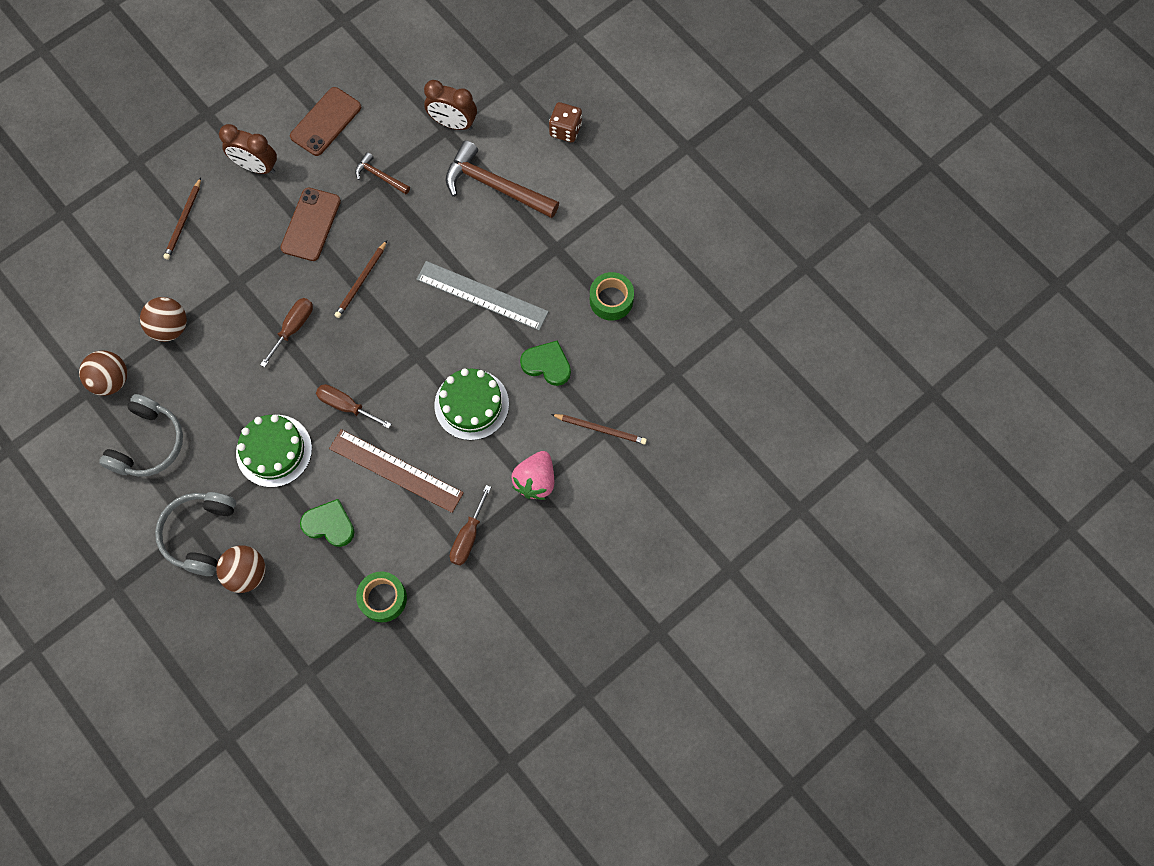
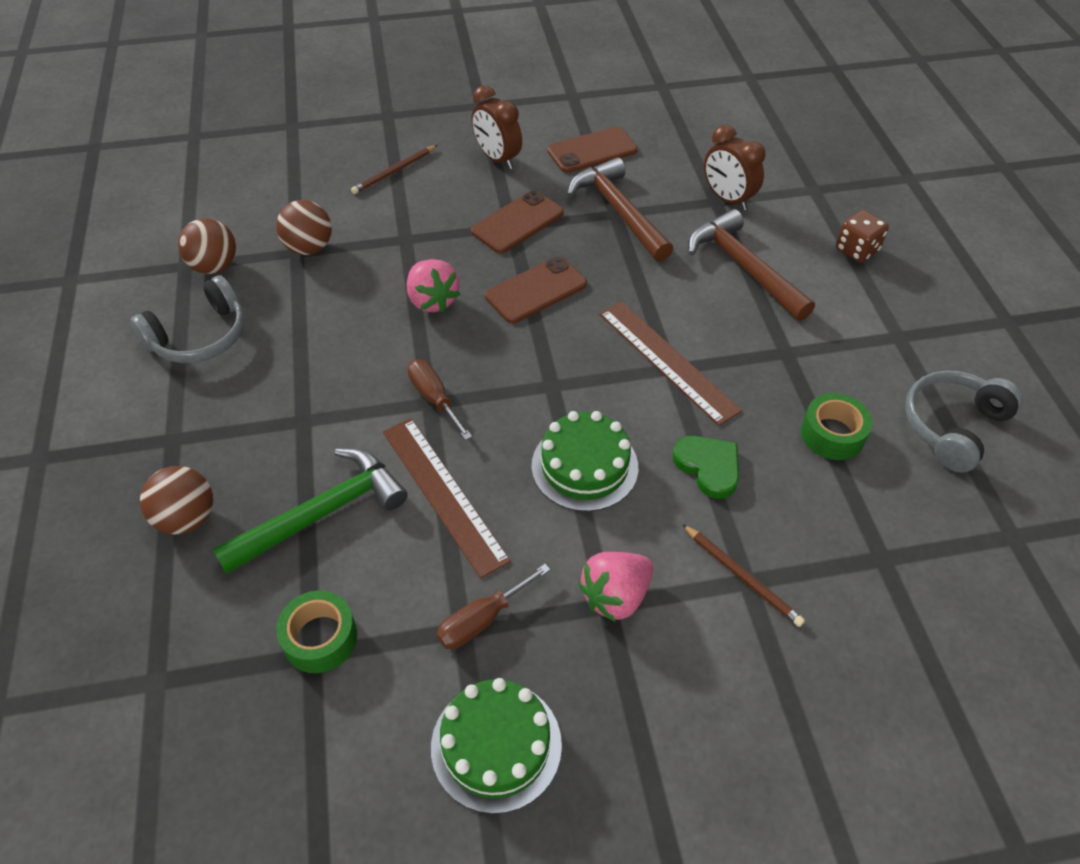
camera: 30 degrees right, 20 degrees down
(200, 534) = (173, 449): grey headphones -> grey headphones (952, 426)
(274, 451) = (321, 405): green cake -> green cake (496, 745)
(293, 328) = (432, 301): brown screwdriver -> pink strawberry
(329, 524) = (322, 513): green heart -> green hammer
(361, 281) = (536, 290): brown pencil -> brown phone
(380, 176) = (619, 212): brown hammer -> brown hammer, size x1.99
(482, 295) = (667, 361): grey ruler -> brown ruler

